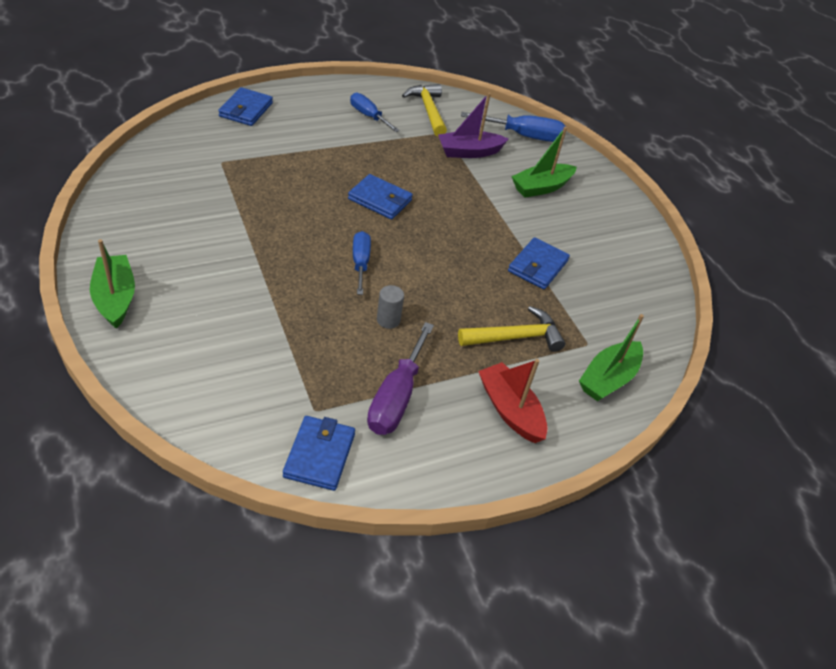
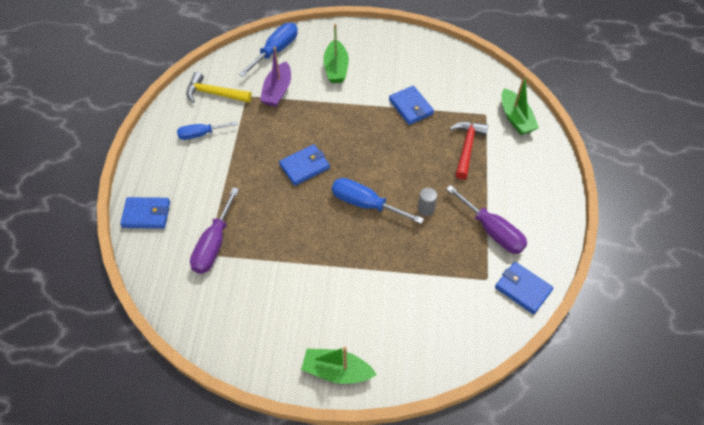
camera: 55 degrees left, 10 degrees up
(235, 162) = (214, 244): none -> purple screwdriver
(246, 110) = (146, 214): blue wallet -> blue wallet turned 45 degrees counterclockwise
(360, 263) = (365, 204): blue screwdriver -> blue screwdriver, size x1.51
(510, 410) = (522, 177): red boat -> none
(515, 337) = (467, 148): yellow hammer -> red hammer

